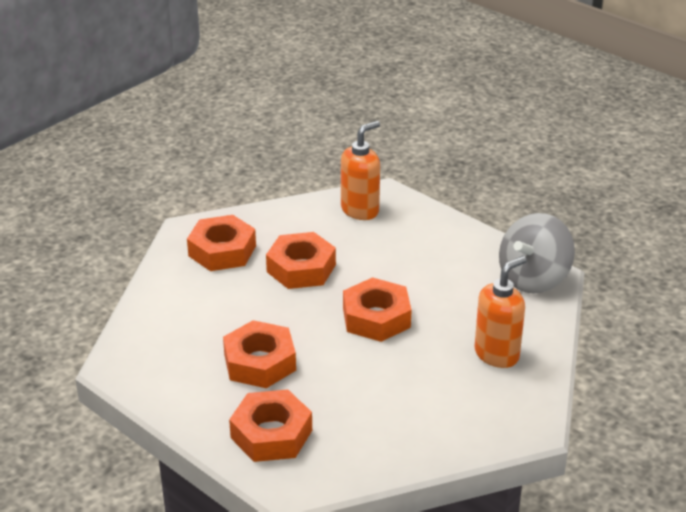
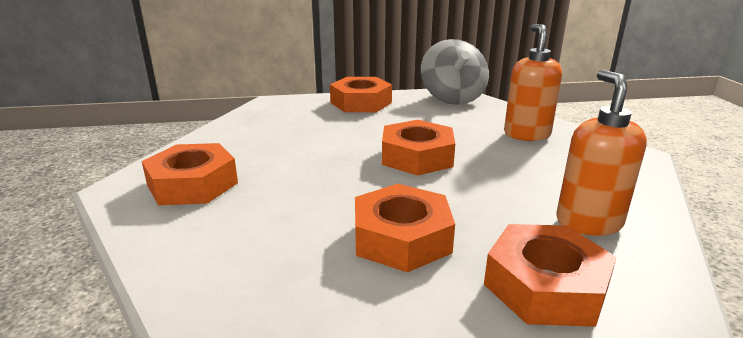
camera: 50 degrees left, 10 degrees down
(301, 268) = (295, 160): orange nut -> orange nut (361, 103)
(360, 210) = (273, 114): orange soap dispenser -> orange soap dispenser (588, 222)

